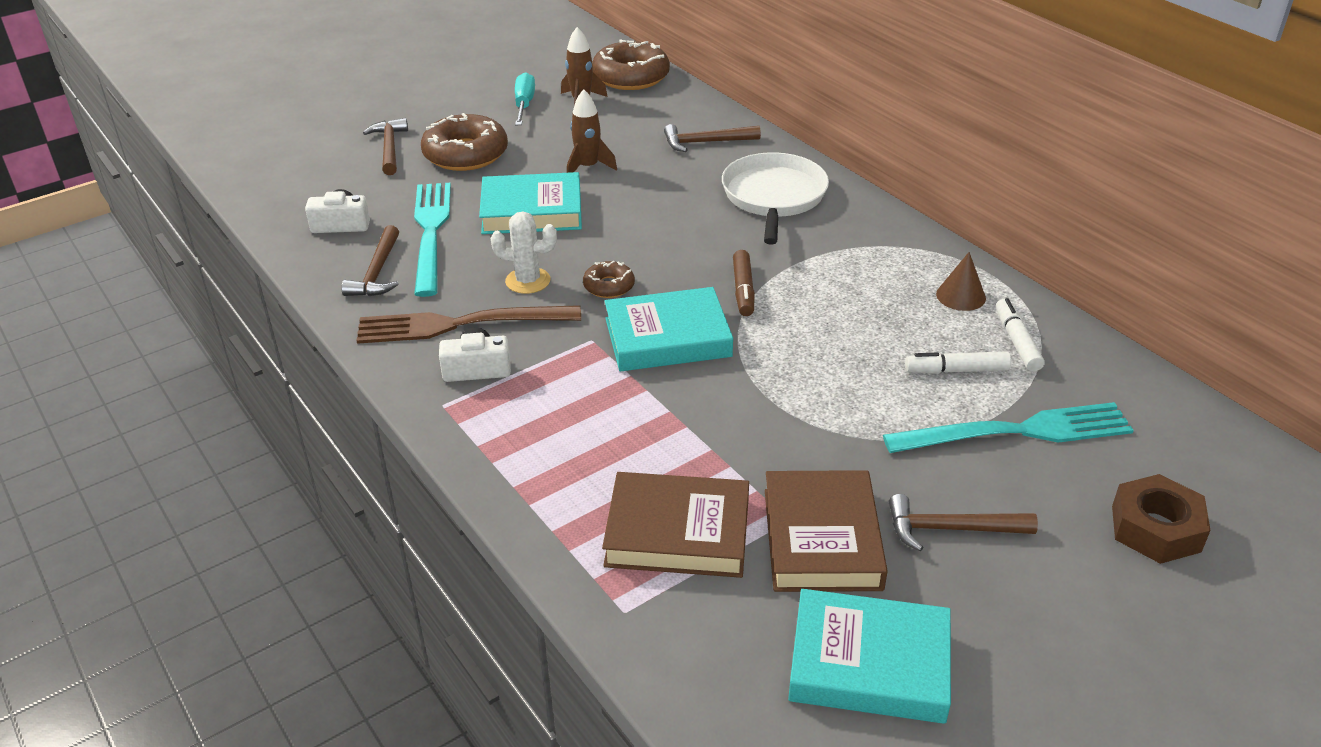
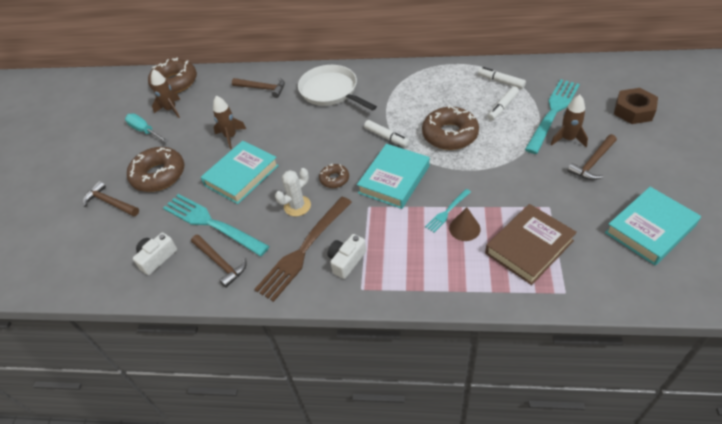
camera: 45 degrees left, 10 degrees up
(659, 417) = (447, 212): none -> turquoise fork
(705, 142) = (262, 88): brown hammer -> brown hammer turned 105 degrees counterclockwise
(743, 290) = (386, 137): brown marker -> white marker
(822, 538) = (569, 203): brown book -> none
(823, 346) = (450, 134): none -> brown donut
(961, 296) = (458, 79): brown cone -> brown cone (464, 228)
(973, 476) = (568, 139): none -> brown rocket

